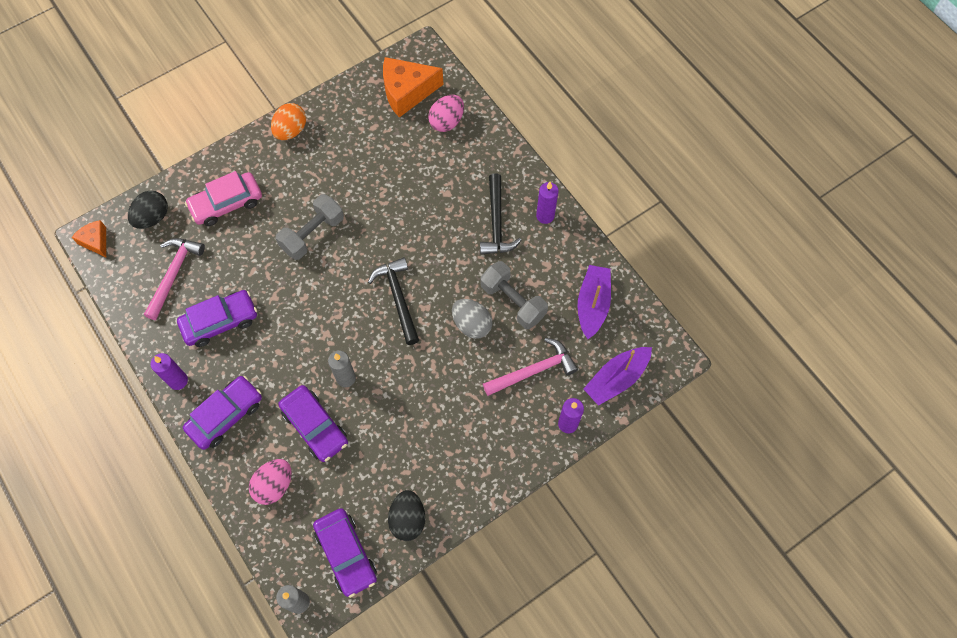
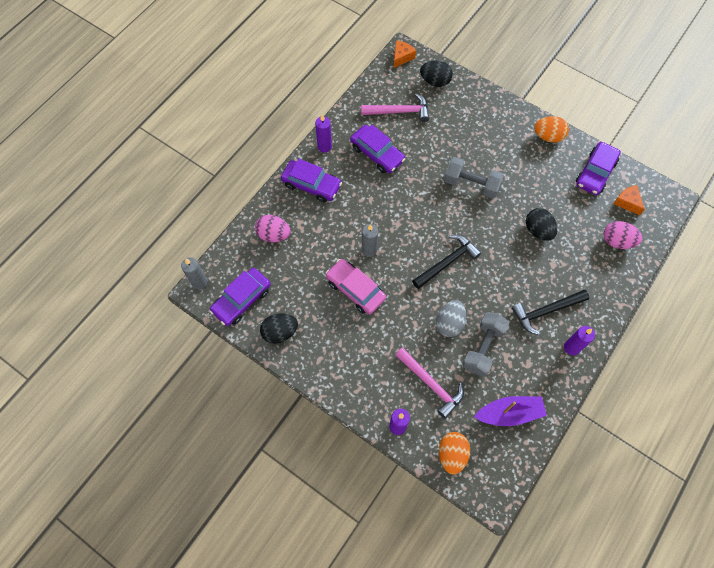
camera: 70 degrees right, 0 degrees up
(226, 203) = (468, 120): pink car -> pink car (355, 289)
(315, 426) = (325, 244): purple car -> purple car (595, 173)
(401, 190) = (538, 230): none -> black egg
(407, 92) = (627, 202): orange cheese -> orange cheese, size x0.55
(616, 379) = (452, 454): purple boat -> orange egg

